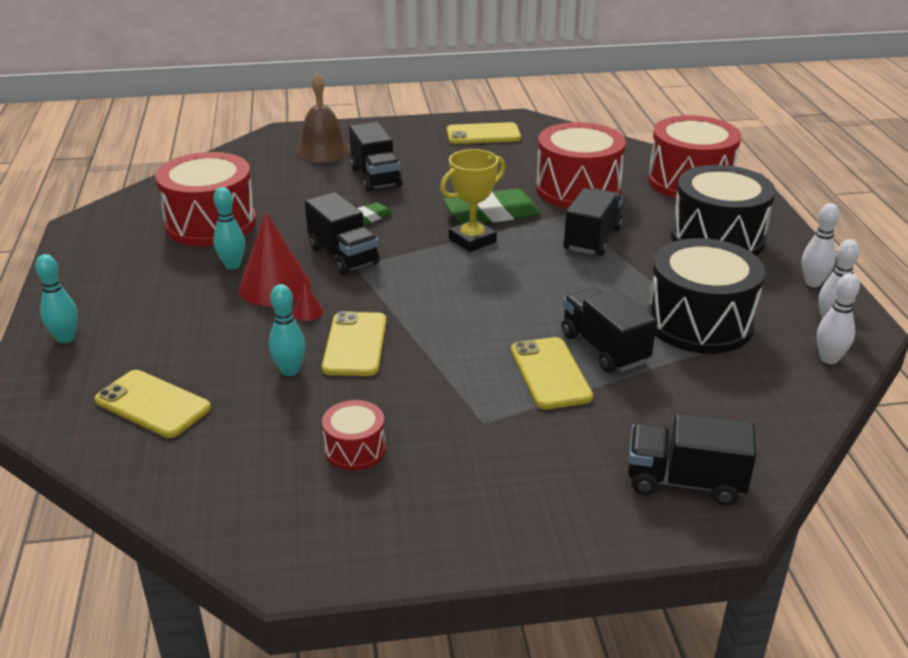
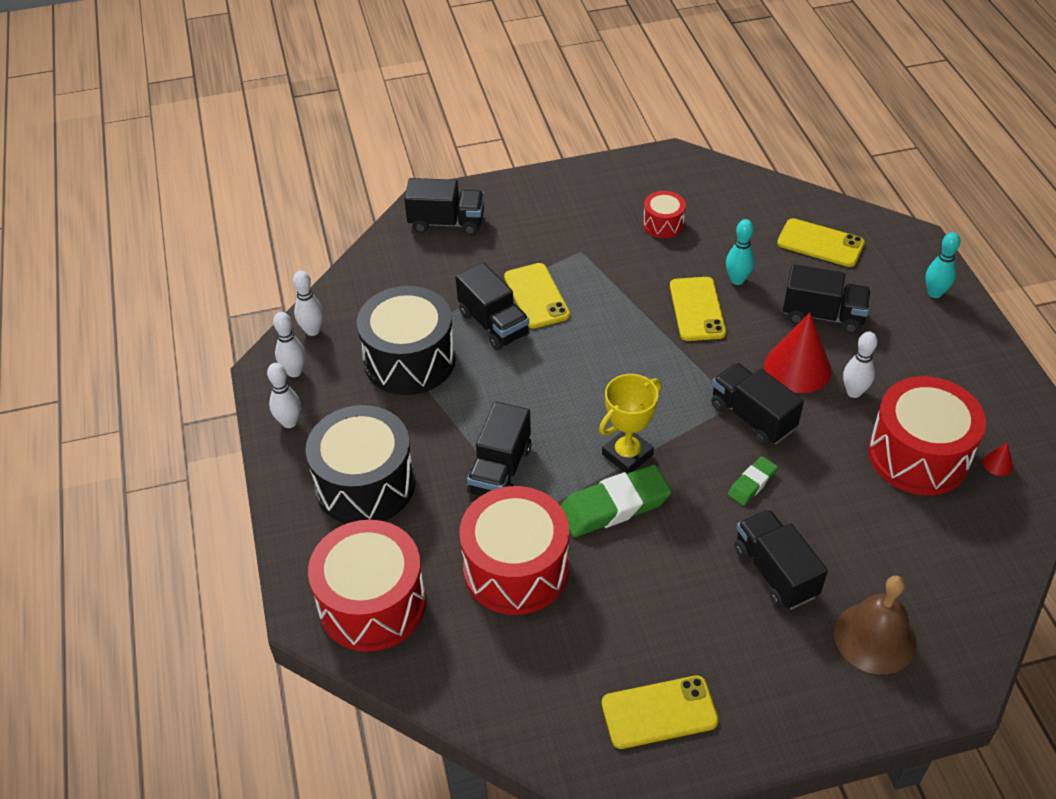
camera: 175 degrees right, 15 degrees up
(213, 327) = (823, 315): none -> black truck
(232, 265) = (854, 392): turquoise bowling pin -> white bowling pin
(307, 312) = (752, 340): red cone -> red cone (997, 464)

